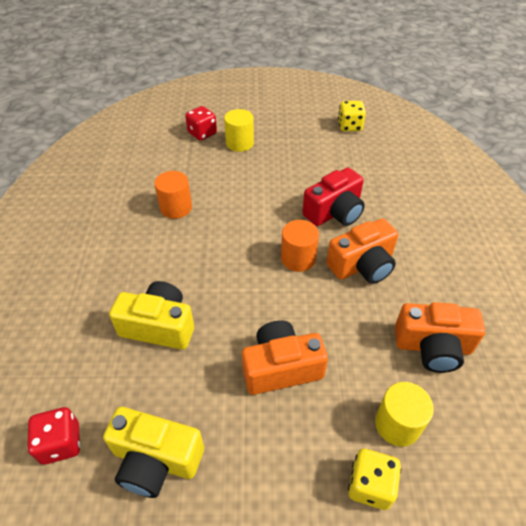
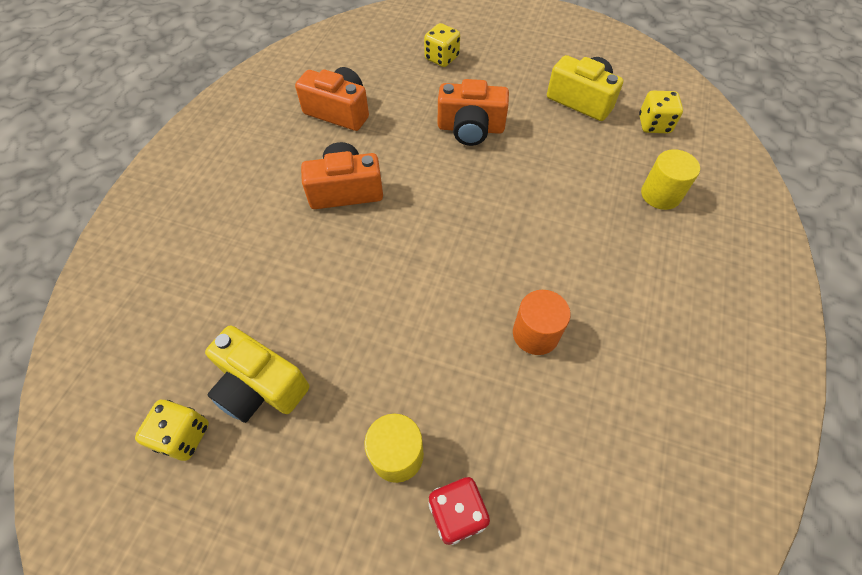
camera: 160 degrees left, 10 degrees up
(61, 443) = (654, 125): red dice -> yellow dice
(159, 326) = (572, 186): yellow camera -> yellow camera (260, 386)
(298, 258) = (408, 216): orange cylinder -> none
(334, 212) = (330, 263): red camera -> none
(397, 424) = (403, 78): yellow cylinder -> yellow cylinder (660, 194)

